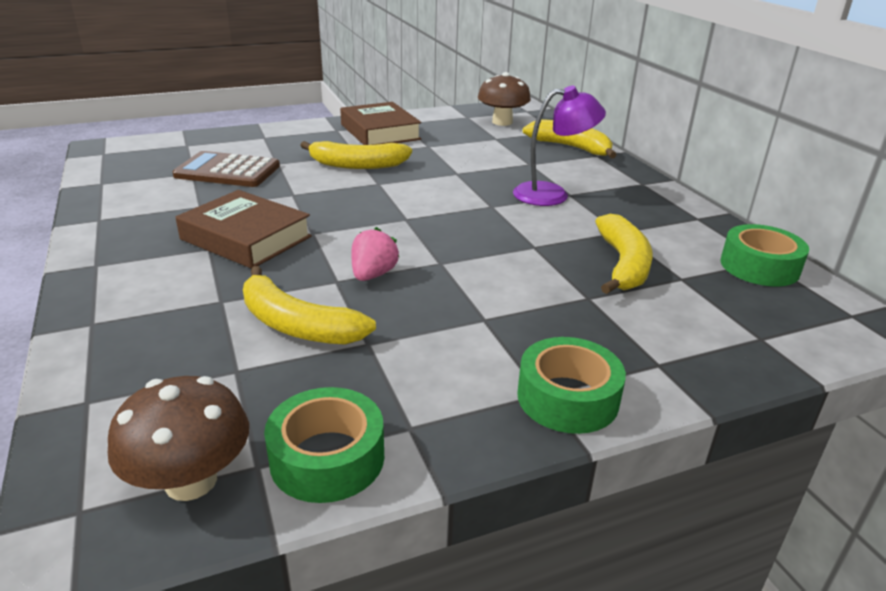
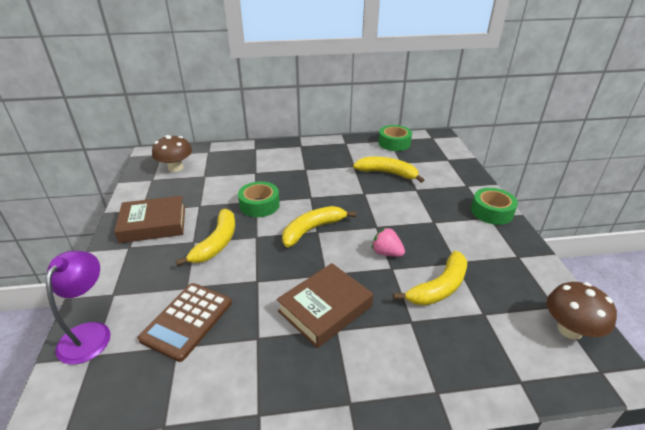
camera: 75 degrees left, 5 degrees up
(327, 458) = (543, 283): green tape -> green tape (259, 205)
(552, 194) = (303, 174): purple lamp -> purple lamp (90, 333)
(571, 147) = (238, 154): yellow banana -> yellow banana (312, 229)

